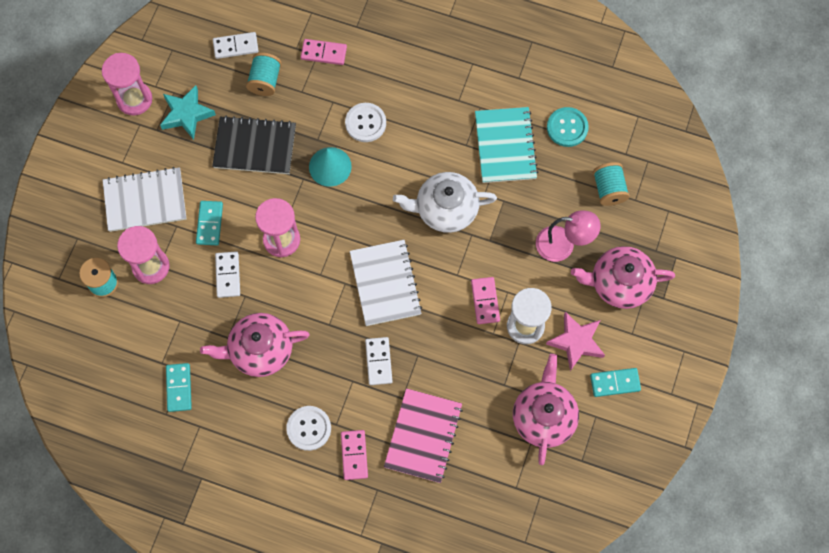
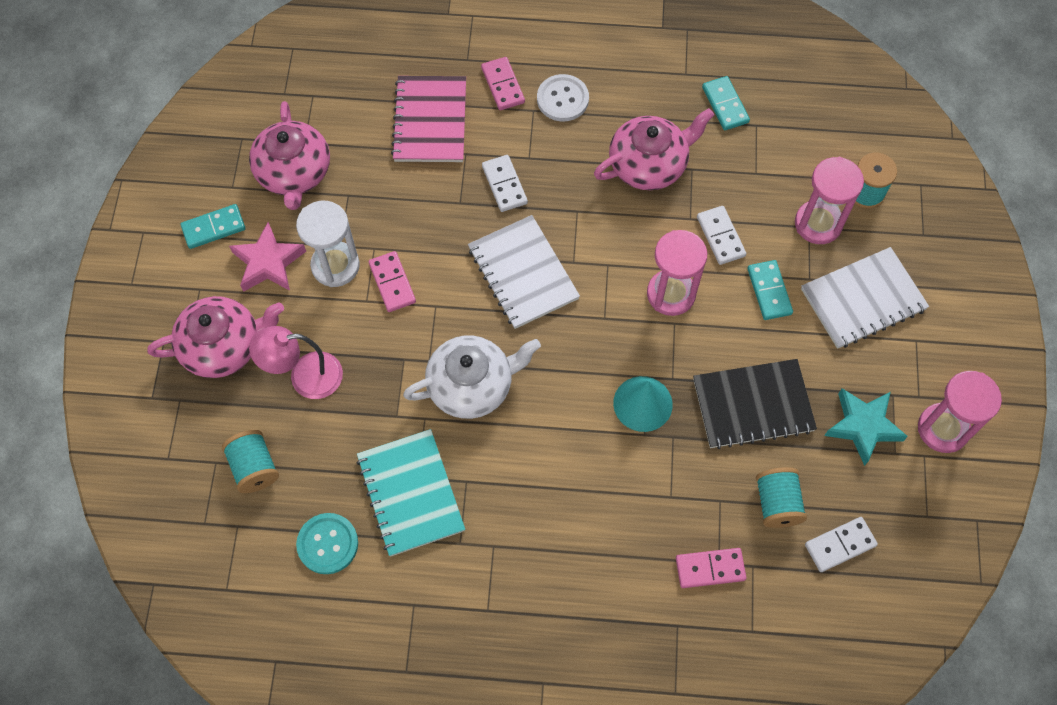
camera: 165 degrees right, 5 degrees down
(365, 123) = (615, 477): white button -> none

